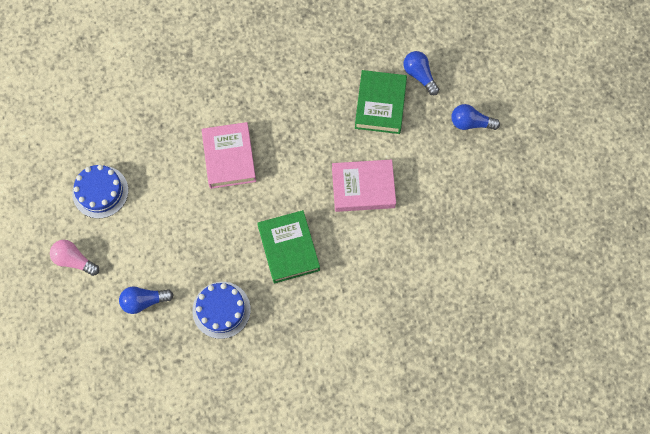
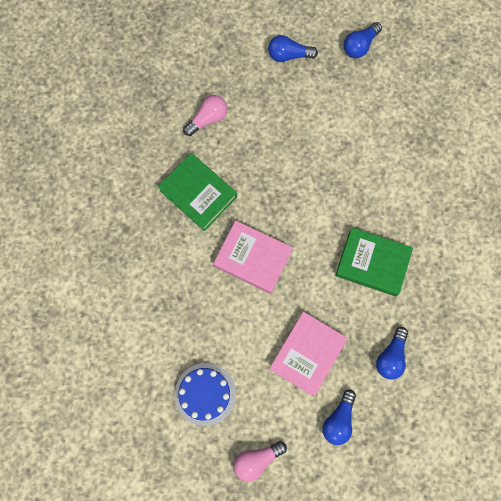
camera: 55 degrees left, 5 degrees up
(221, 310) = (391, 356): blue cake -> blue light bulb
(319, 52) = (208, 119): none -> pink light bulb
(363, 188) = (359, 167): pink book -> pink book (307, 354)
(380, 104) = (293, 103): green book -> green book (198, 194)

